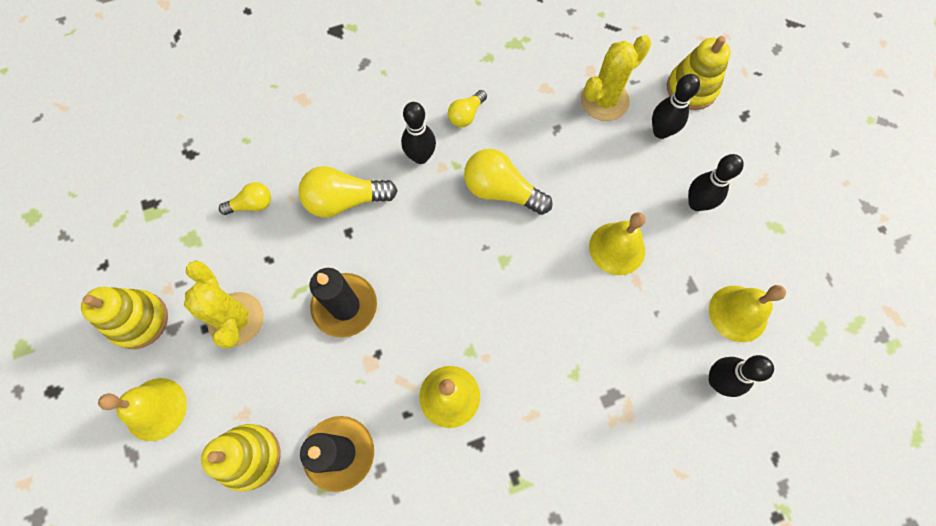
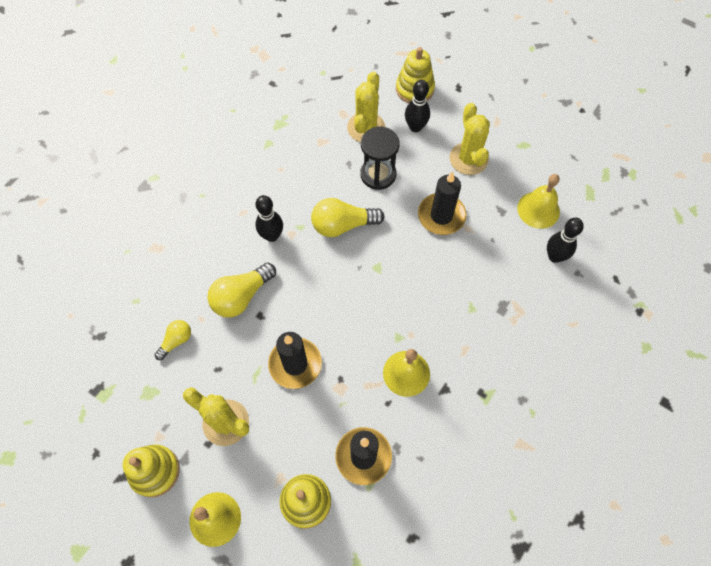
camera: 35 degrees left, 5 degrees down
(466, 115) = (282, 190): yellow light bulb -> none
(580, 159) = (378, 174): none -> black hourglass
(617, 248) = (441, 216): yellow bell -> black candle
(696, 203) = (468, 159): black bowling pin -> yellow cactus

